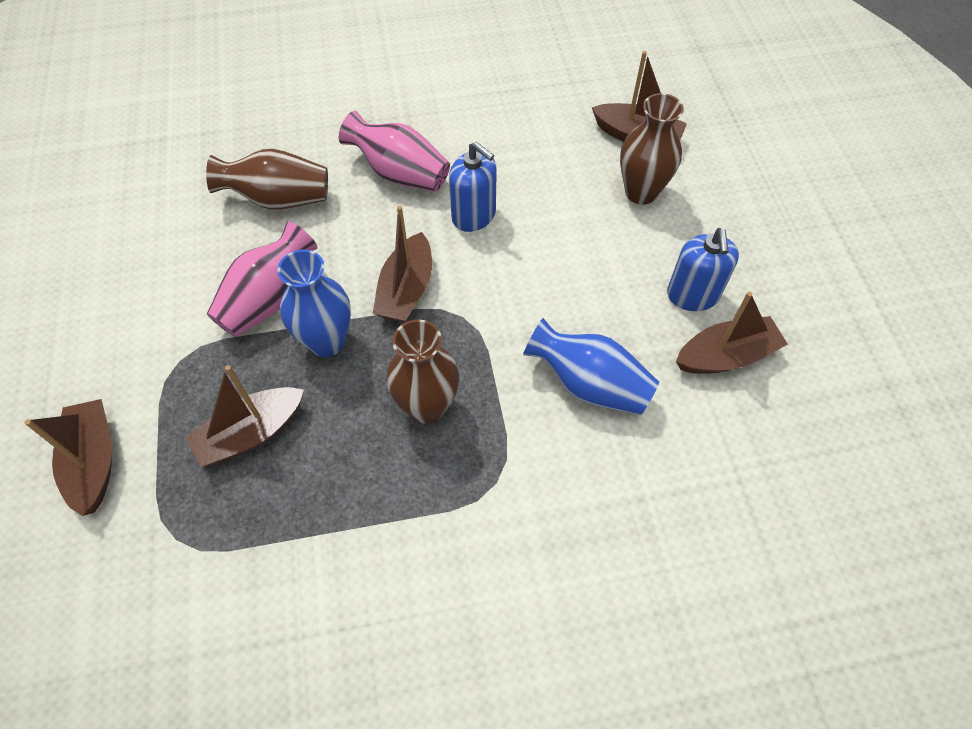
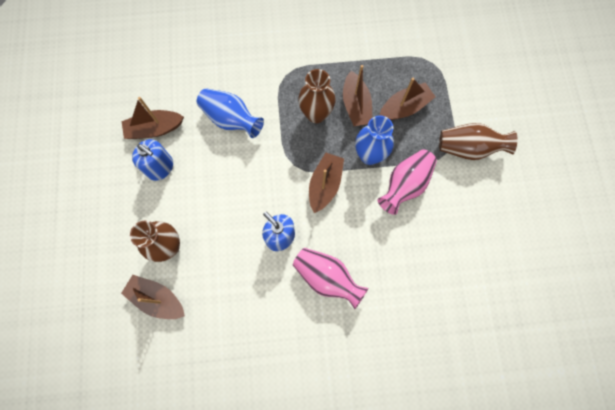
camera: 175 degrees left, 15 degrees up
(94, 461) = (479, 100): brown boat -> brown boat (356, 105)
(279, 199) = (407, 262): brown vase -> brown vase (468, 148)
(692, 295) = (160, 167): blue soap dispenser -> blue soap dispenser turned 120 degrees clockwise

